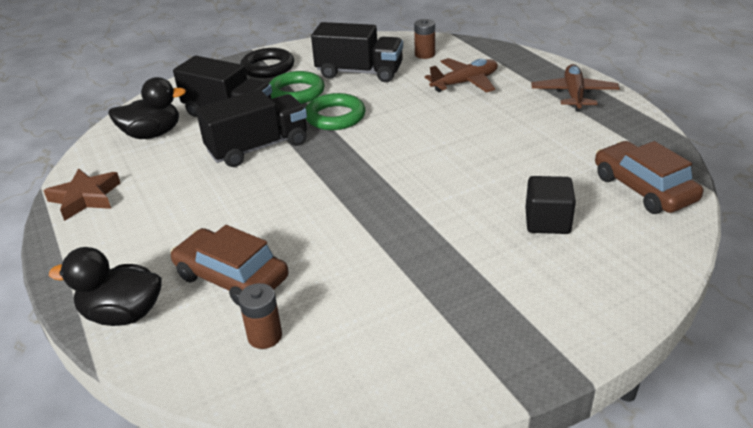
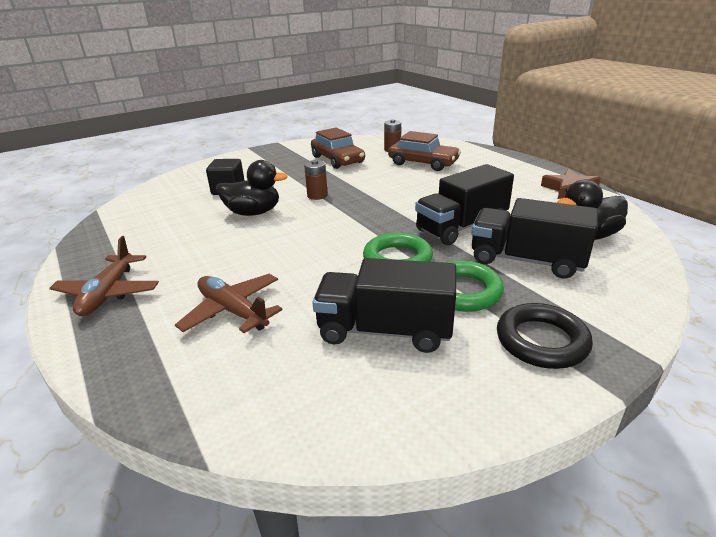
camera: 175 degrees right, 5 degrees down
(123, 314) = (470, 151): black duck -> black duck (253, 213)
(424, 54) = (276, 377): brown battery -> brown battery (317, 195)
(465, 83) = (233, 311): brown plane -> brown plane turned 75 degrees clockwise
(643, 188) = (144, 208): brown car -> brown car (337, 160)

